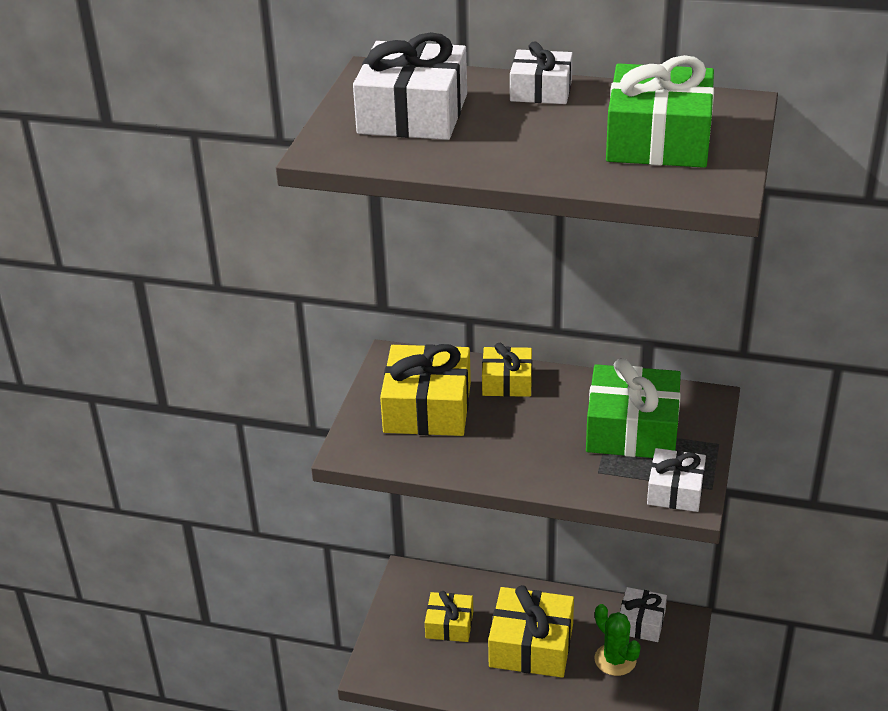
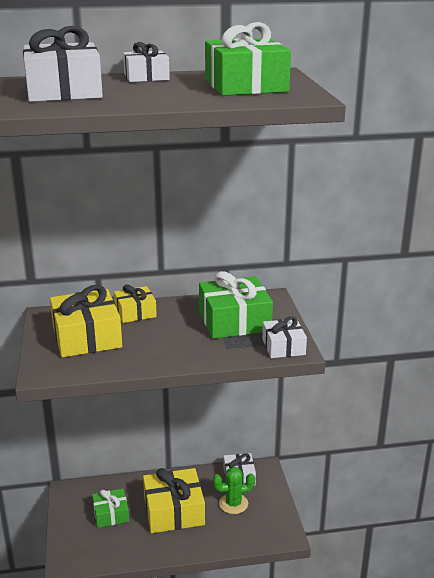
camera: 25 degrees left, 10 degrees down
(449, 625) = (111, 514): yellow gift -> green gift
(615, 660) = (233, 504): green cactus -> green cactus turned 45 degrees counterclockwise

